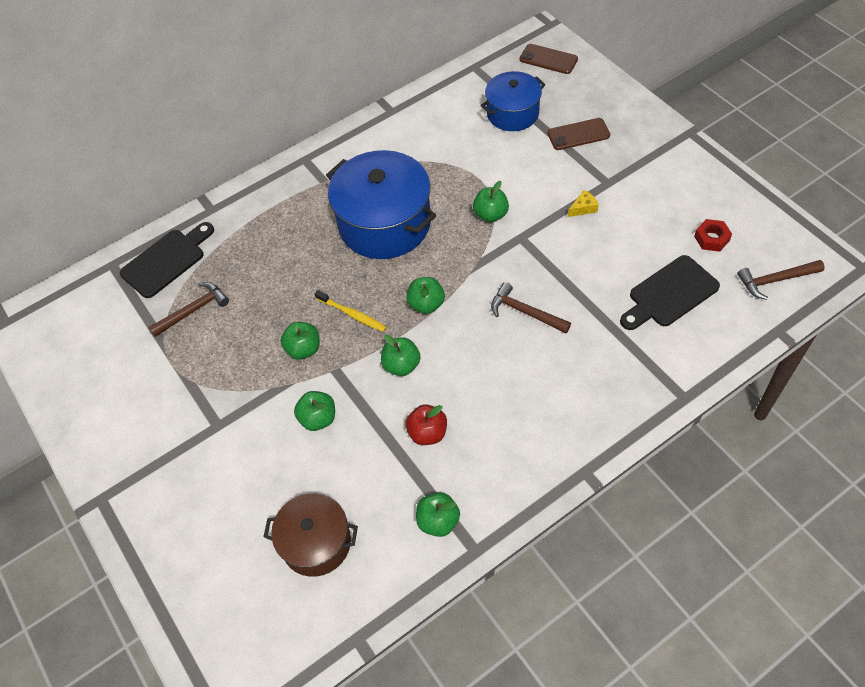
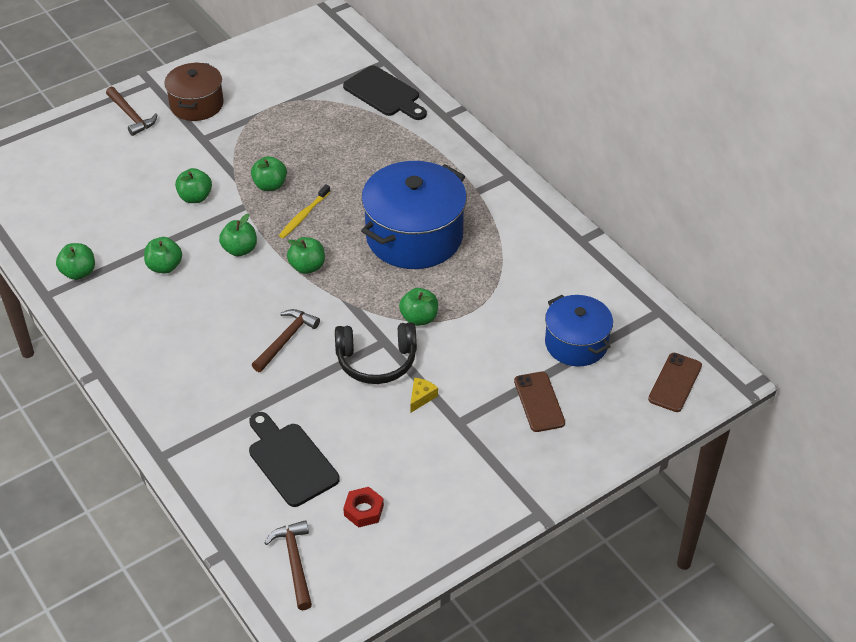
camera: 85 degrees right, 10 degrees down
(193, 310) = (325, 115): brown hammer -> brown hammer (131, 116)
(316, 543) = (80, 201): brown pot -> brown pot (197, 104)
(427, 433) = (164, 267): red apple -> green apple
(545, 241) = (376, 361): none -> black headphones
(583, 208) = (421, 397): yellow cheese -> yellow cheese turned 120 degrees counterclockwise

